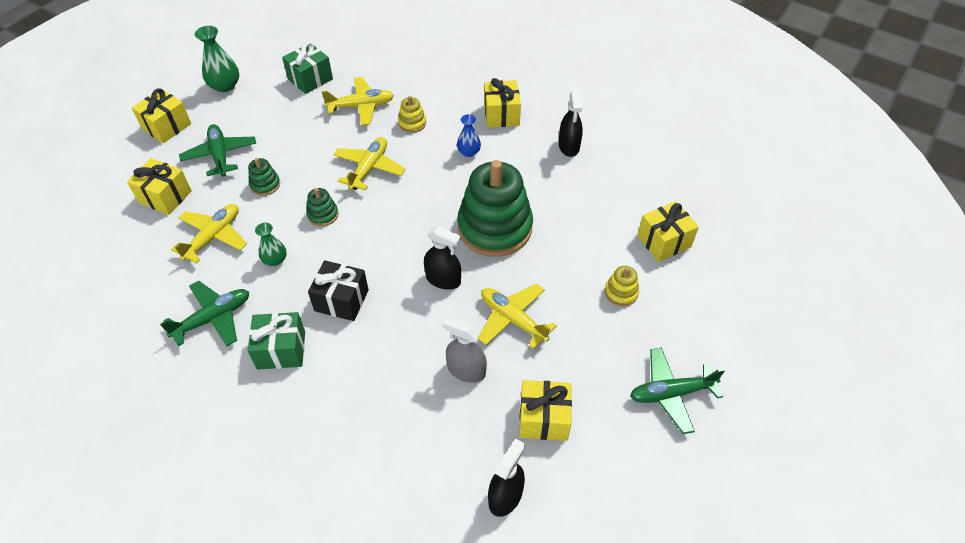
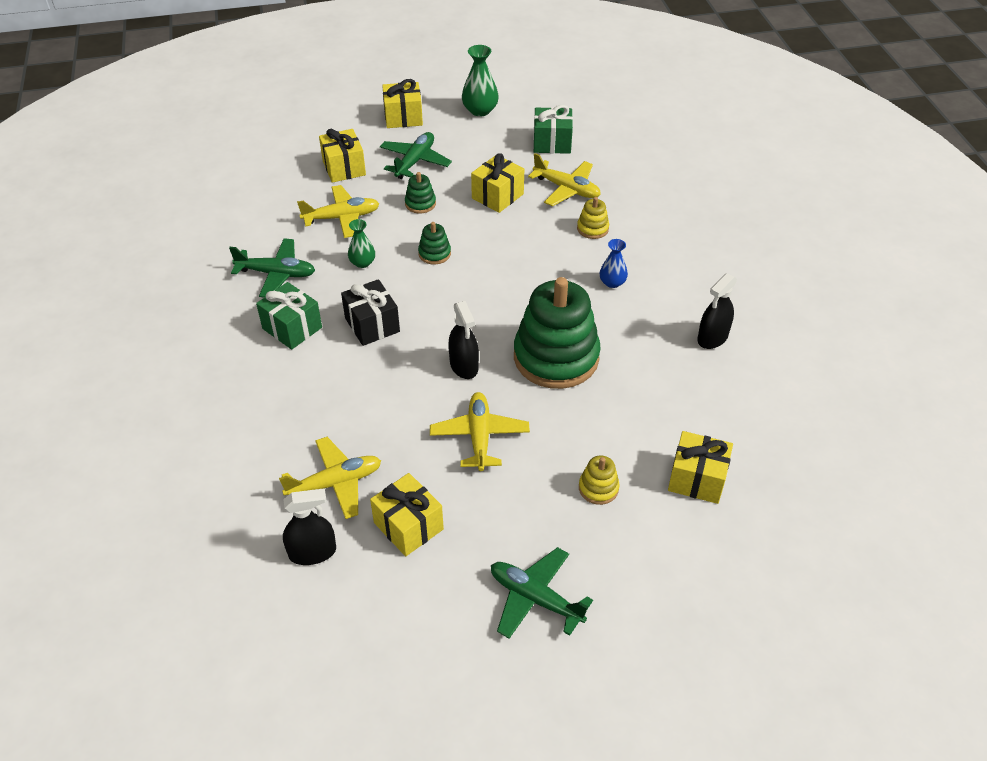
camera: 45 degrees right, 5 degrees down
(369, 168) = (512, 242): yellow plane -> yellow plane (335, 483)
(466, 370) = (397, 444): grey spray bottle -> none
(501, 115) = (682, 271): yellow gift -> yellow gift (497, 196)

